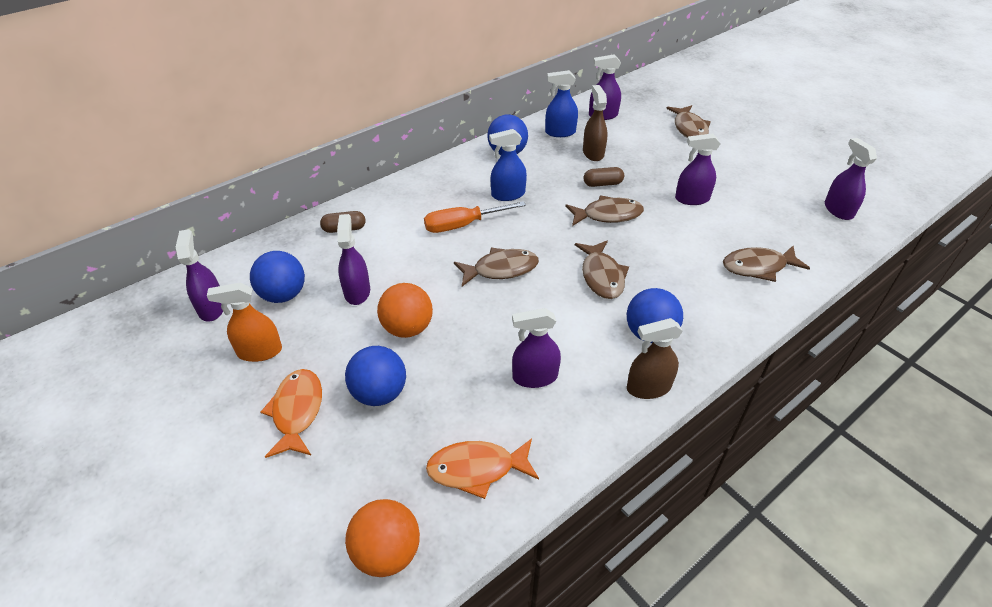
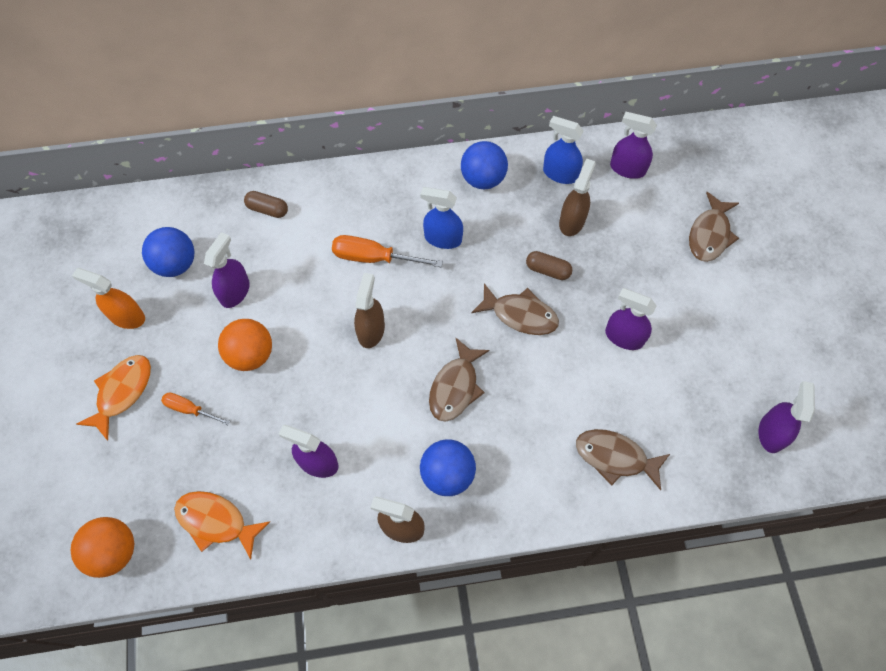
camera: 30 degrees right, 20 degrees up
(212, 308) = (115, 249): purple spray bottle -> none
(379, 393) = (190, 409): blue ball -> orange screwdriver
(501, 269) = (371, 330): brown fish -> brown spray bottle

